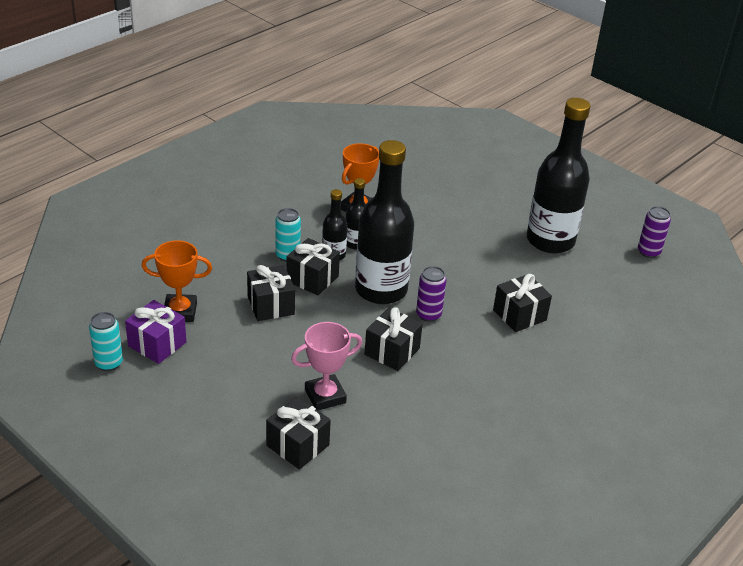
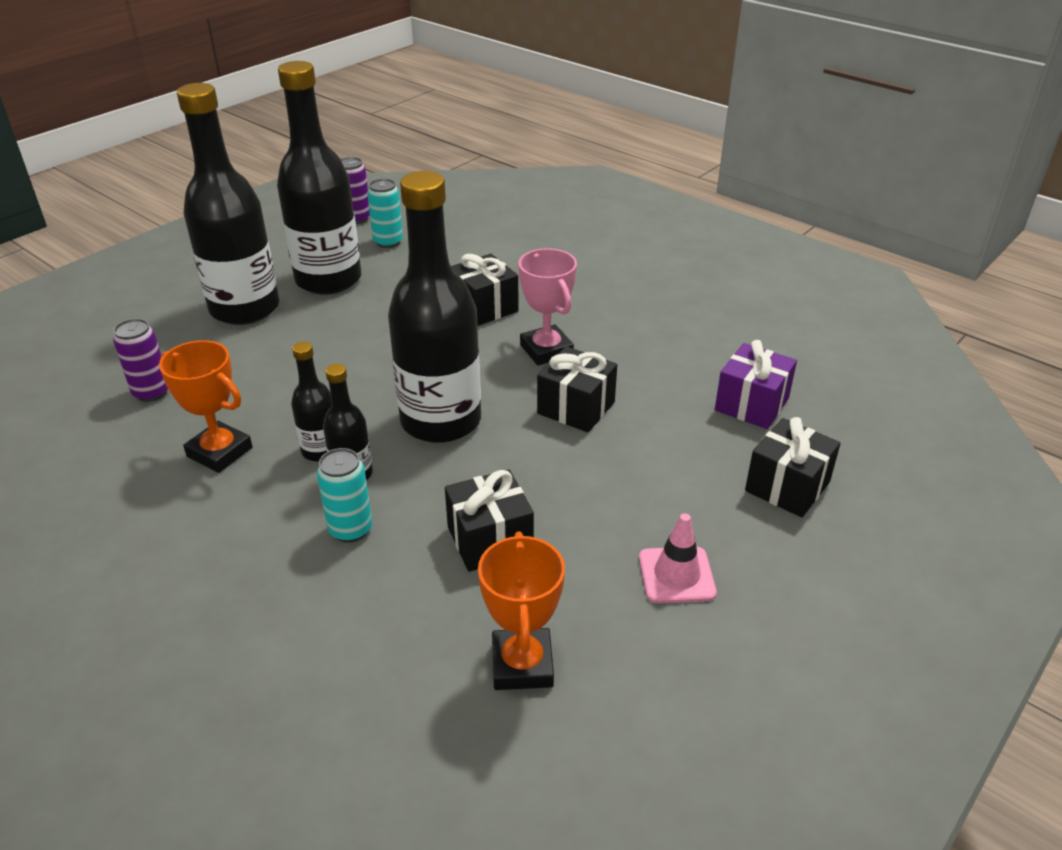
camera: 90 degrees left, 0 degrees up
(109, 363) = (689, 757): turquoise can -> turquoise can (388, 242)
(157, 344) = (619, 686): purple gift -> purple gift (751, 404)
(228, 377) = (676, 575): none -> pink traffic cone
(312, 279) = (416, 495): black gift -> none
(325, 396) = (683, 466): pink trophy -> pink trophy (546, 350)
(428, 315) = (493, 377): purple can -> purple can (152, 392)
(508, 207) = (245, 309): none -> black bottle

